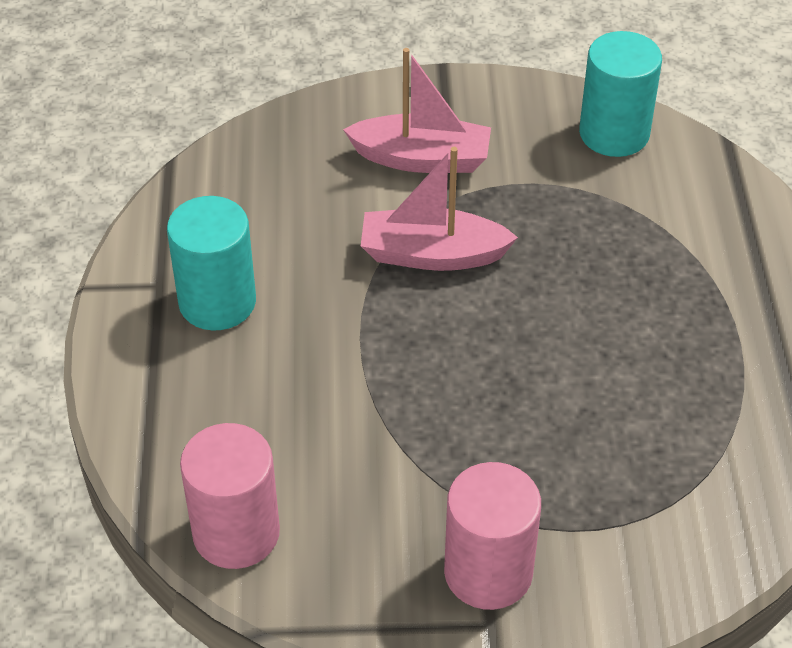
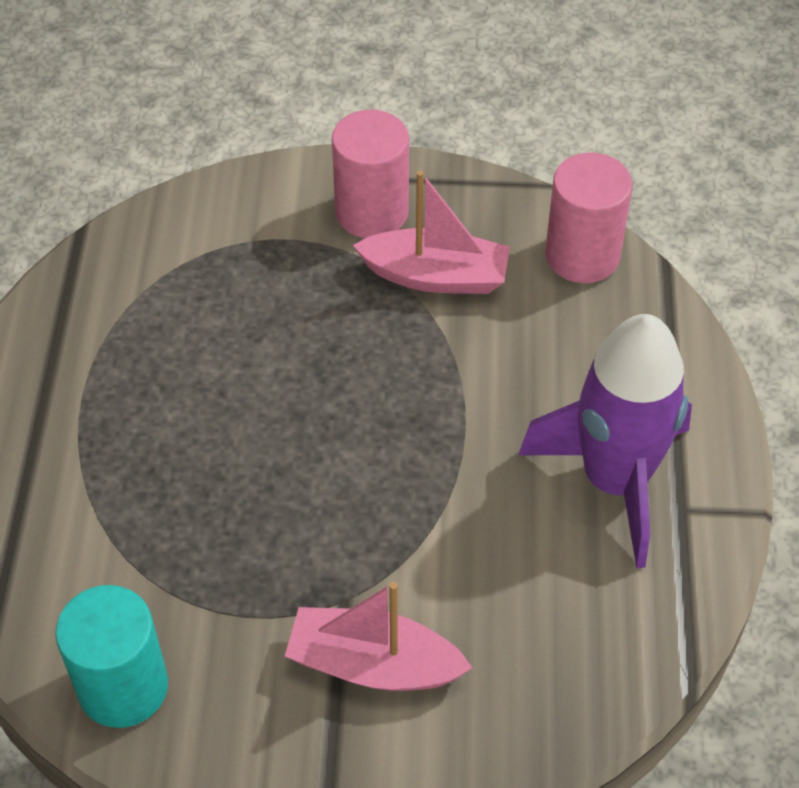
camera: 175 degrees left, 5 degrees up
(217, 302) = (615, 480): turquoise cylinder -> purple rocket
(432, 254) = (378, 523): pink boat -> pink boat (436, 276)

